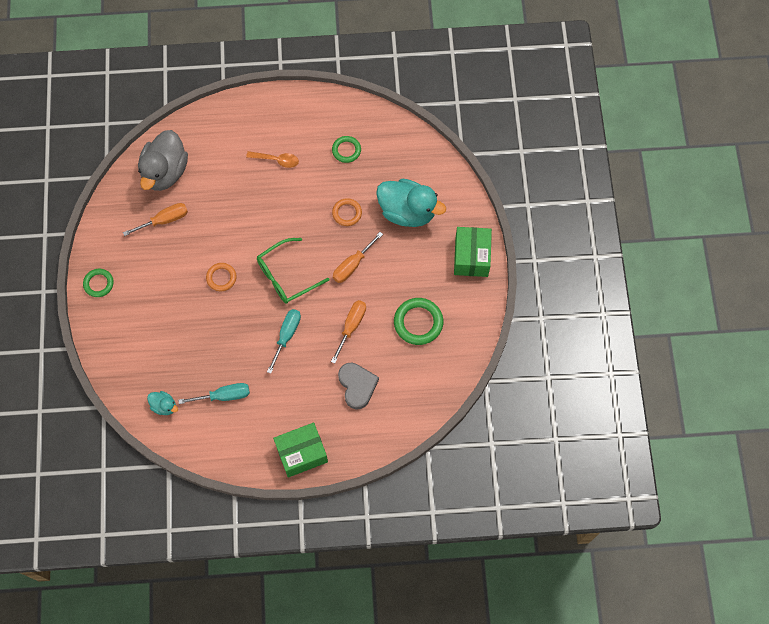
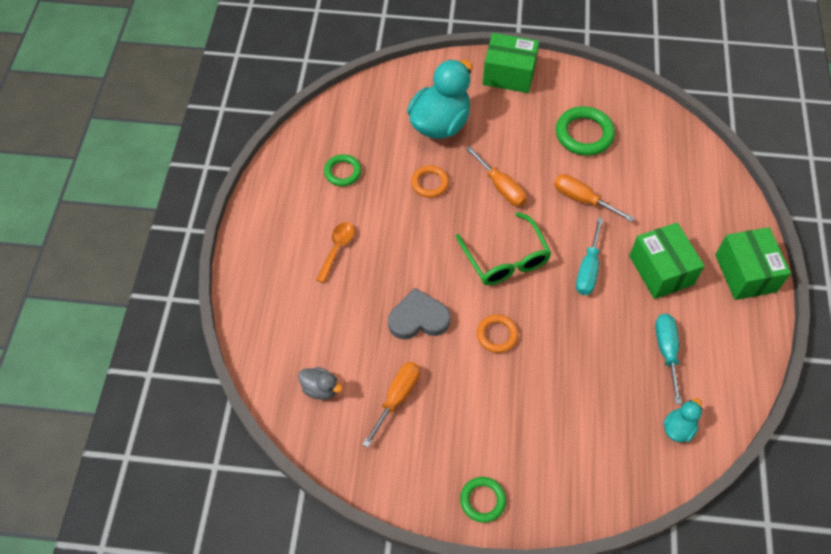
camera: 80 degrees left, 10 degrees down
(164, 220) = (397, 398): orange screwdriver -> orange screwdriver turned 45 degrees clockwise
(165, 172) = (320, 389): grey duck -> grey duck, size x0.46
(287, 335) = (588, 269): turquoise screwdriver -> turquoise screwdriver turned 105 degrees counterclockwise
(294, 389) = (661, 270): none -> green box
(357, 386) = (659, 204): grey heart -> grey heart (418, 318)

